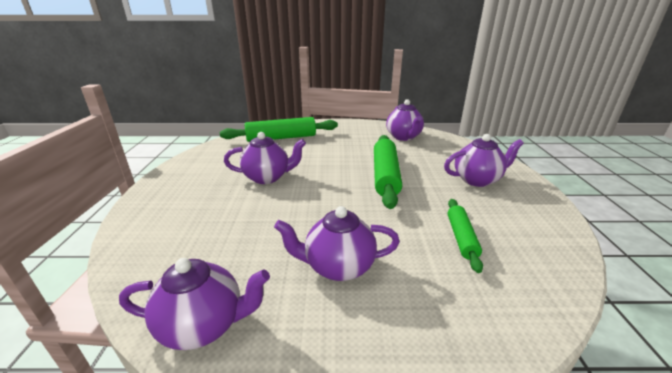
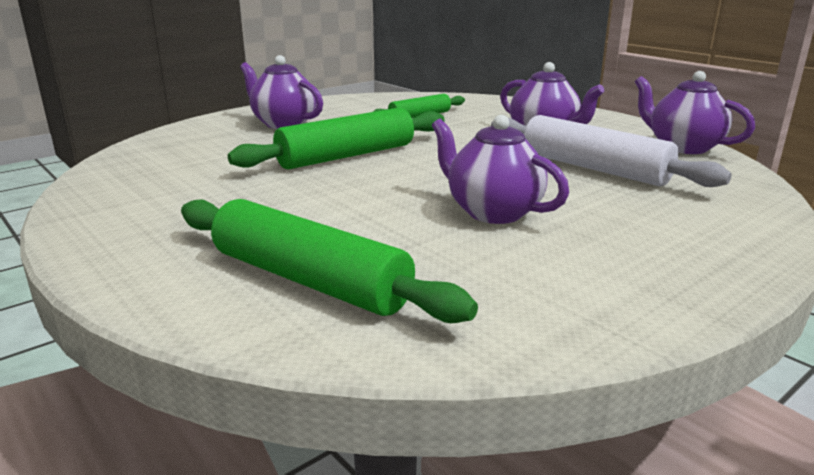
camera: 130 degrees left, 5 degrees down
(255, 236) = (593, 168): none -> white rolling pin
(403, 137) = (154, 177): purple teapot -> none

